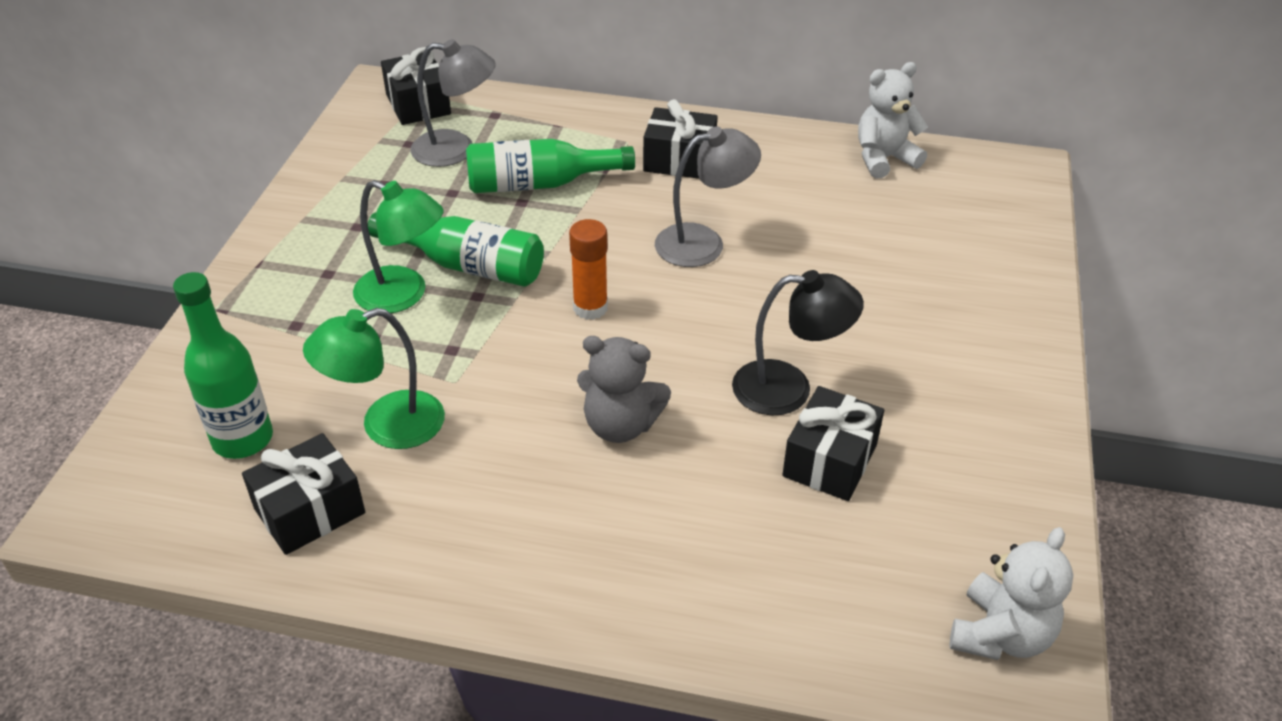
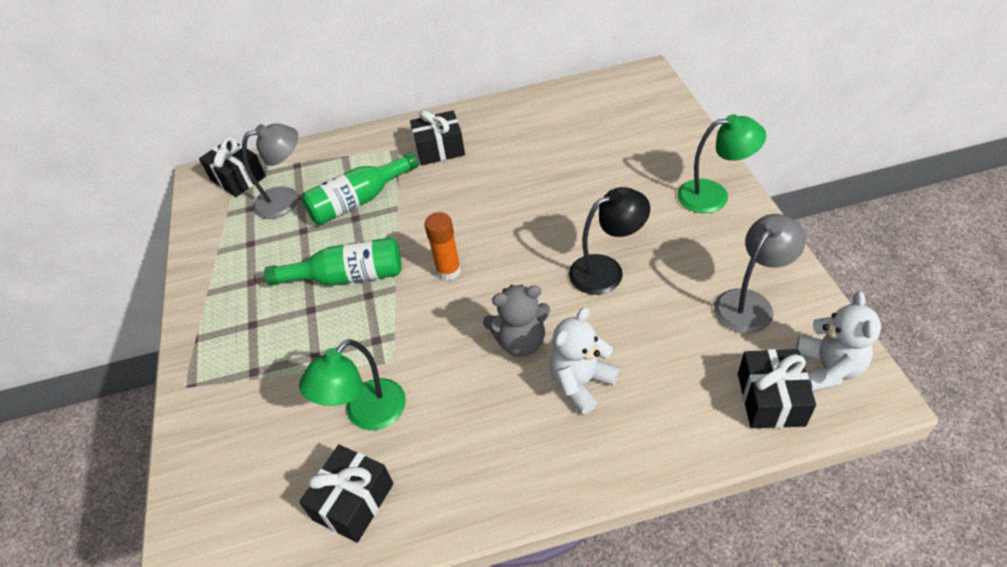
camera: 20 degrees left, 5 degrees up
(243, 439) = (270, 473): green bottle -> none
(403, 295) = (317, 316): green lamp -> green lamp (713, 195)
(703, 242) = (491, 197): grey lamp -> grey lamp (750, 303)
(830, 460) = (661, 305): black gift -> black gift (770, 399)
(884, 159) = (563, 100): white teddy bear -> white teddy bear (581, 383)

